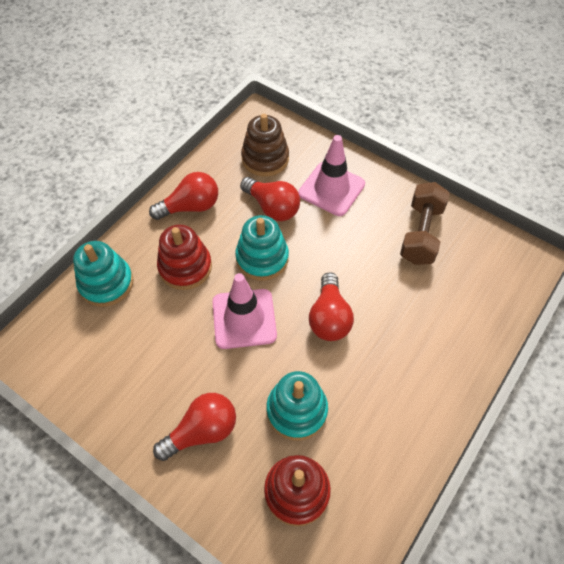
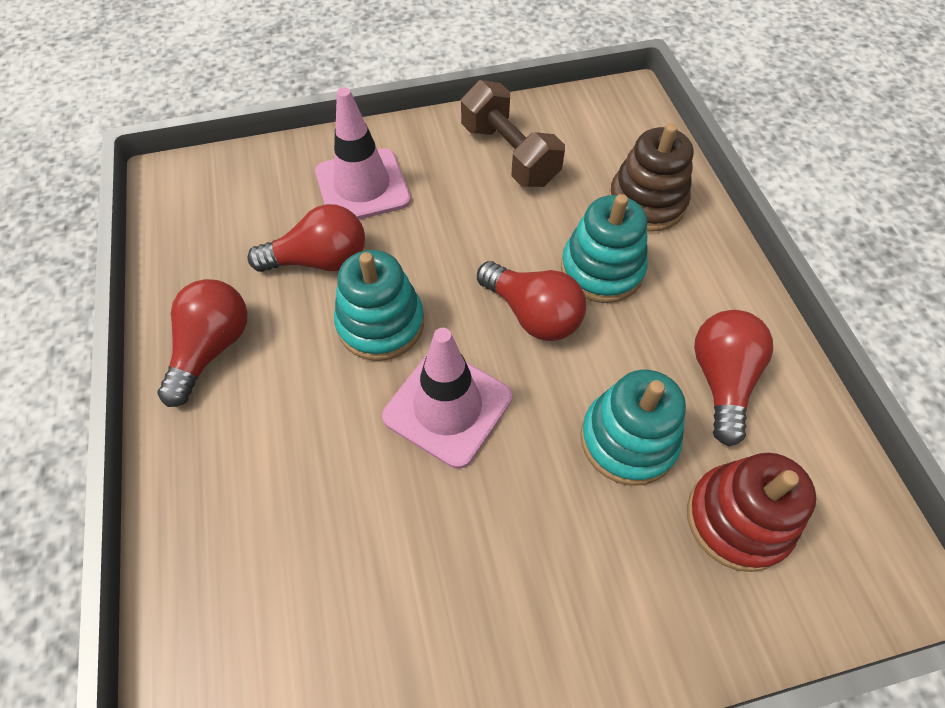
camera: 50 degrees left, 0 degrees up
(106, 283) = (211, 550): turquoise stacking toy -> turquoise stacking toy (601, 269)
(185, 267) = (299, 422): red stacking toy -> none
(202, 431) = (568, 579): red light bulb -> red light bulb (721, 380)
(265, 158) = (241, 216): brown stacking toy -> brown stacking toy (646, 202)

